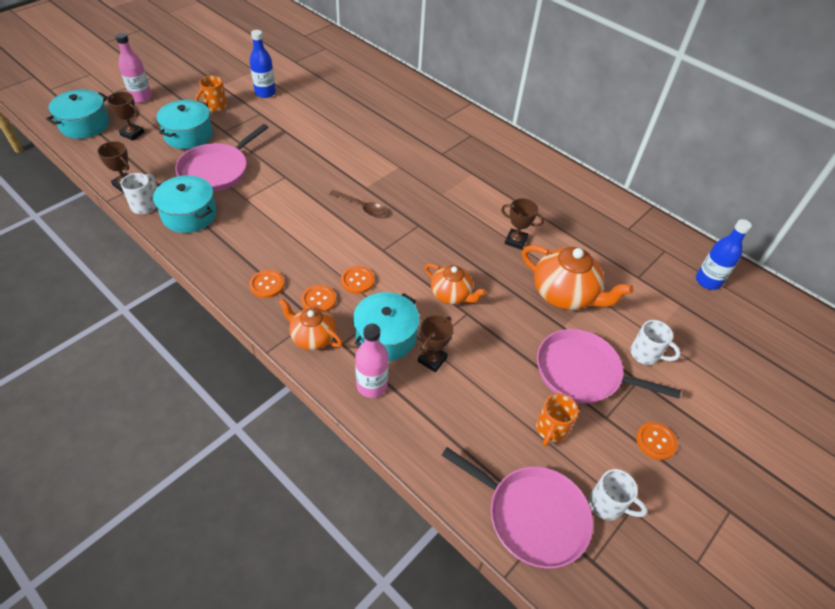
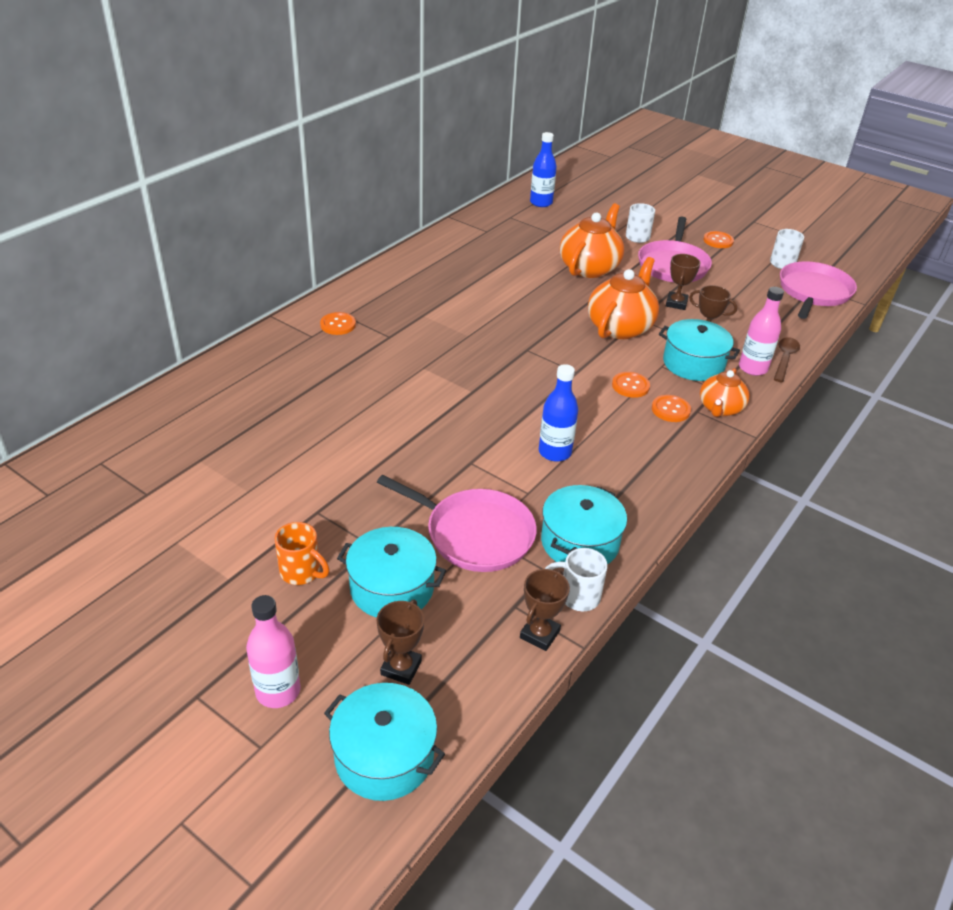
camera: 95 degrees left, 10 degrees down
(265, 93) = (254, 516): blue bottle -> blue bottle (555, 452)
(267, 285) = (668, 450): orange button -> orange button (338, 325)
(361, 207) = (511, 392): brown spoon -> brown spoon (784, 359)
(451, 294) = (620, 327): orange teapot -> orange teapot, size x1.61
(515, 241) = (528, 290): brown trophy -> brown trophy (676, 303)
(551, 430) = (737, 281): orange mug -> none

